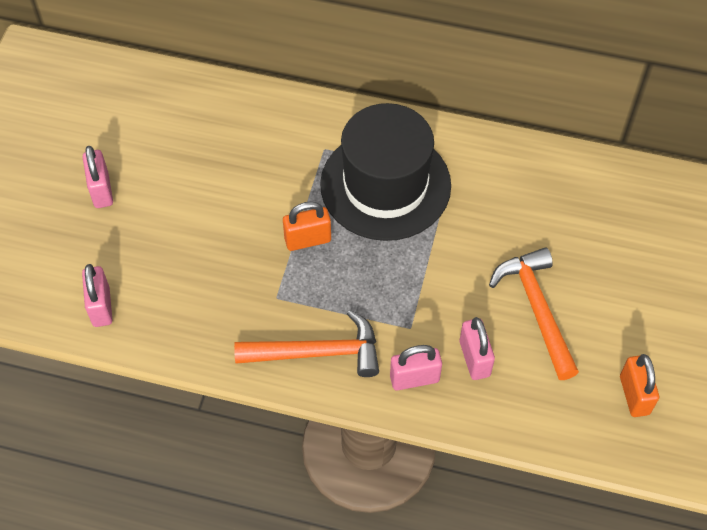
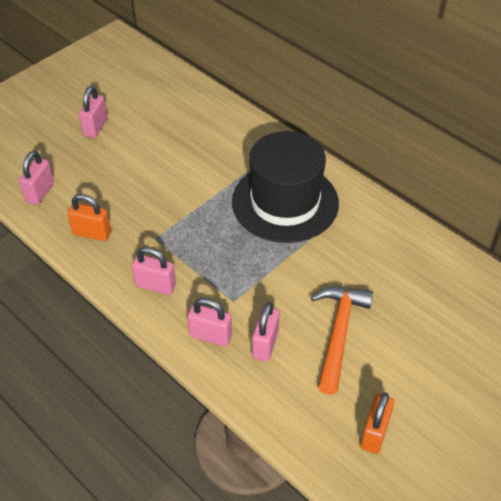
camera: 30 degrees right, 10 degrees down
(307, 240) = (204, 212): orange padlock -> orange padlock (92, 233)
(318, 352) = (155, 285): orange hammer -> pink padlock

